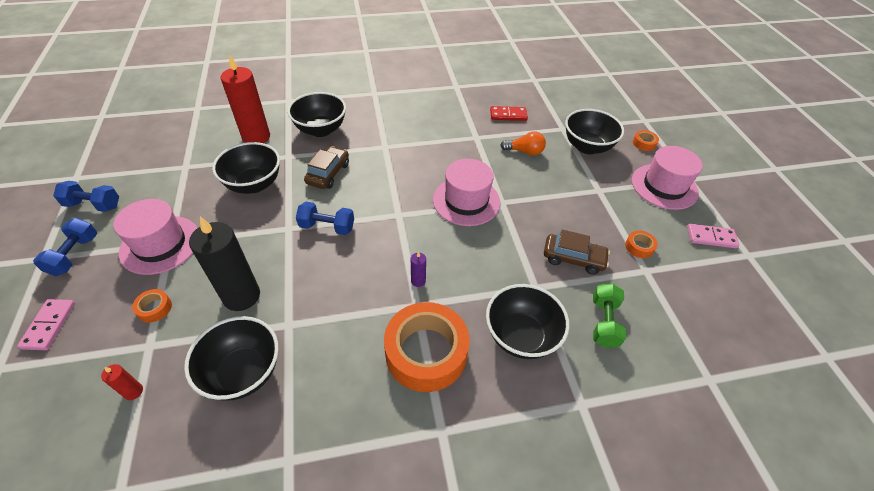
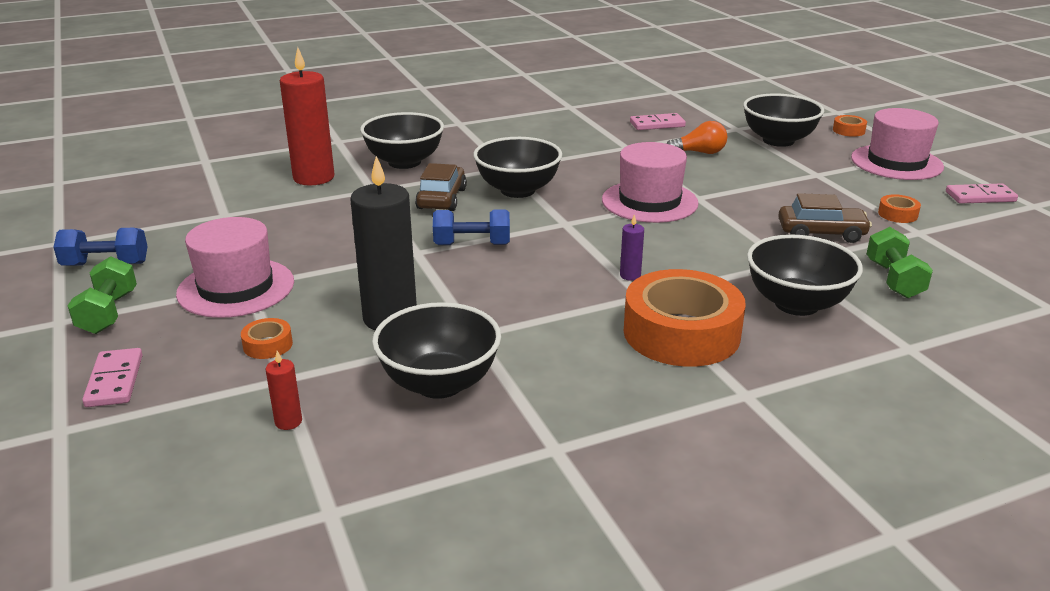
camera: 10 degrees left, 20 degrees down
(74, 255) = (108, 313): blue dumbbell -> green dumbbell
(254, 184) = (340, 219): black bowl -> black bowl (518, 190)
(508, 115) = (657, 124): red domino -> pink domino

